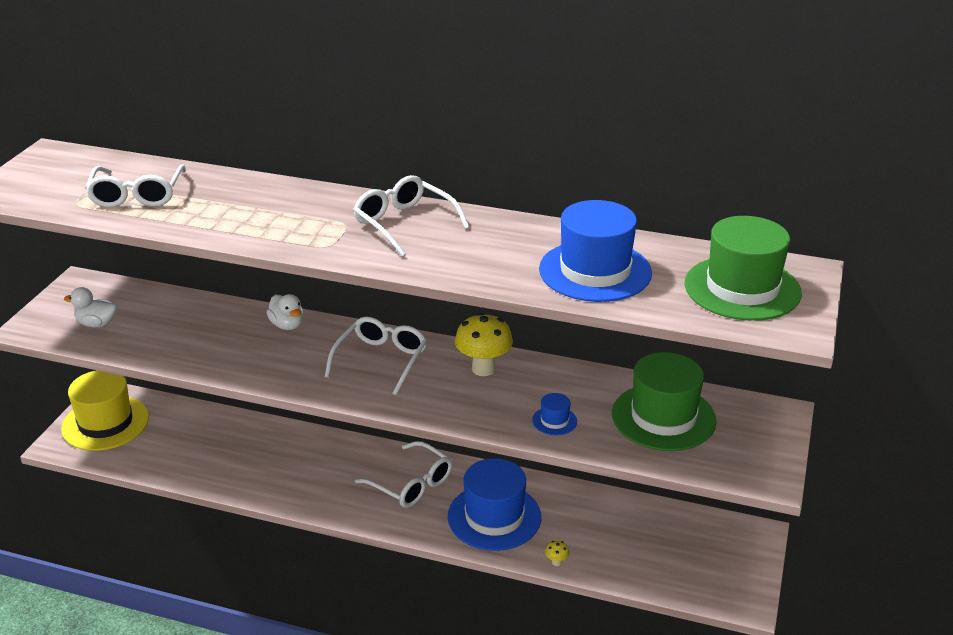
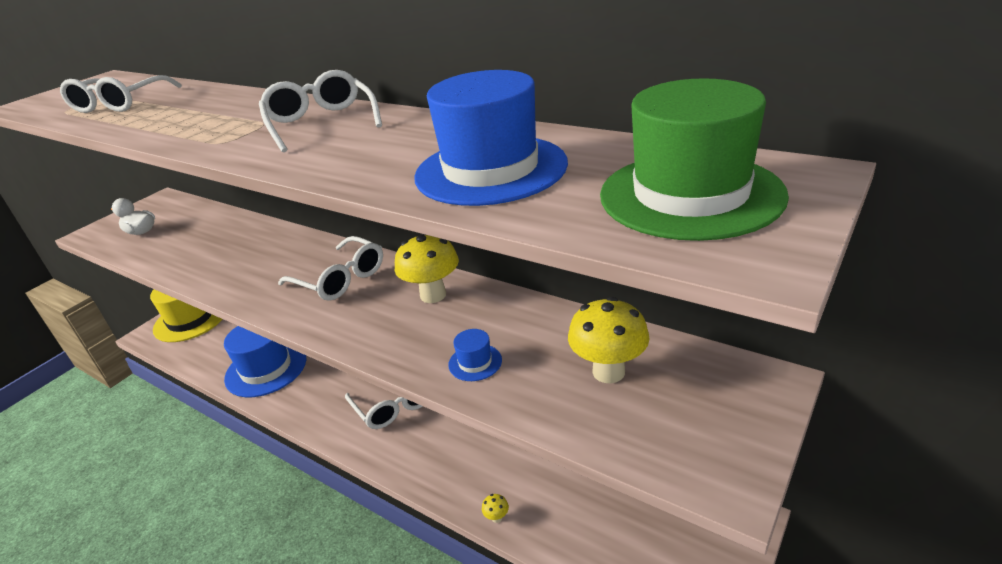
camera: 20 degrees right, 0 degrees up
(287, 325) = (284, 241): white duck -> none
(381, 360) = (340, 279): white glasses -> white glasses turned 90 degrees clockwise
(494, 517) = (455, 451): blue hat -> blue hat (266, 368)
(663, 417) = (608, 372): green hat -> yellow mushroom

